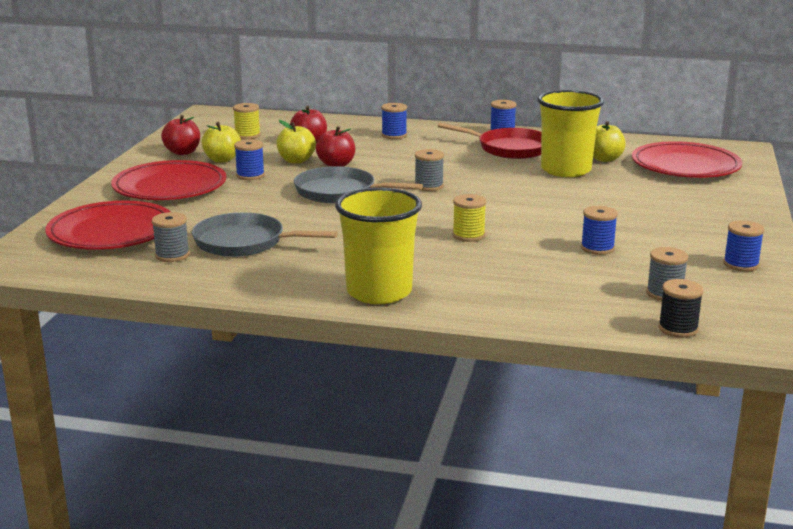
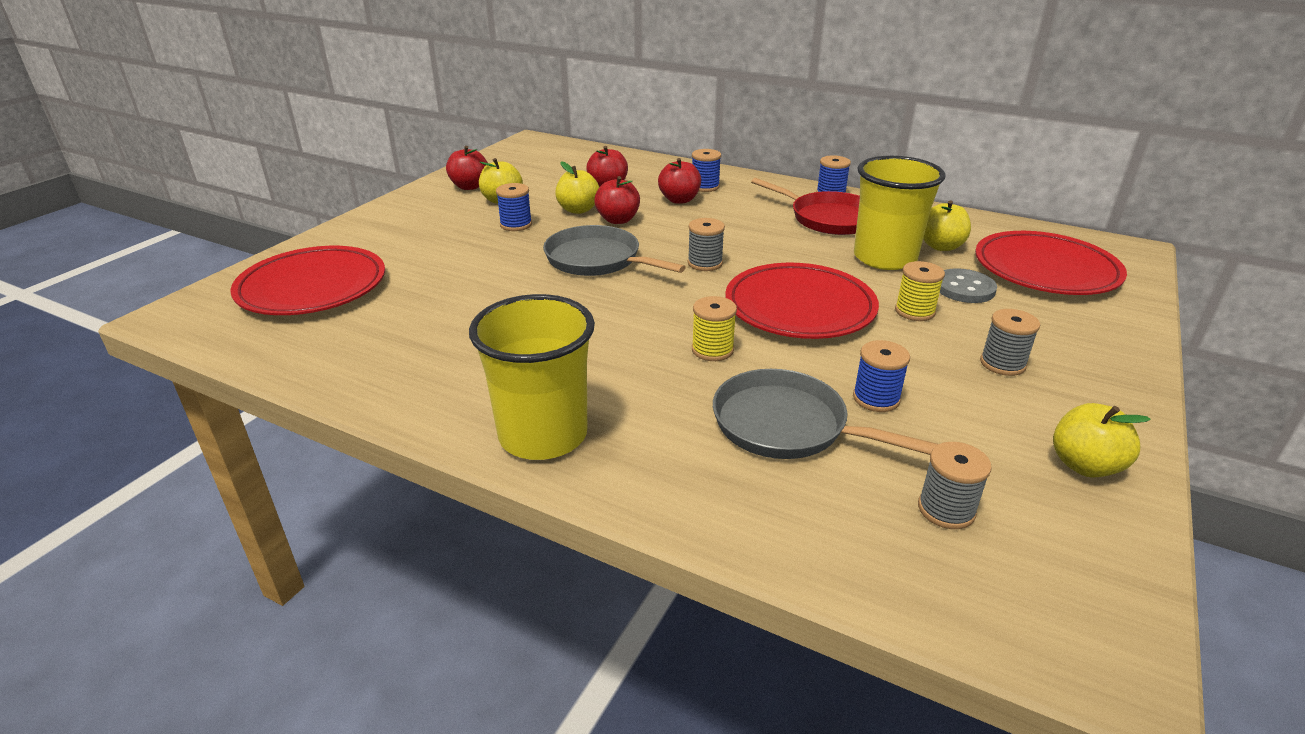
camera: 15 degrees right, 10 degrees up
(170, 187) = (422, 231): red plate -> red plate (799, 307)
(172, 255) = (347, 332): grey spool -> grey spool (1002, 364)
(244, 242) = (439, 323): grey pan -> grey pan (786, 425)
(247, 135) = (550, 172): yellow spool -> yellow spool (914, 311)
(378, 146) = (679, 200): none -> red apple
(631, 183) = (964, 288): none -> grey button
(678, 329) = (943, 598): black spool -> none
(741, 264) = (1084, 465): blue spool -> yellow apple

